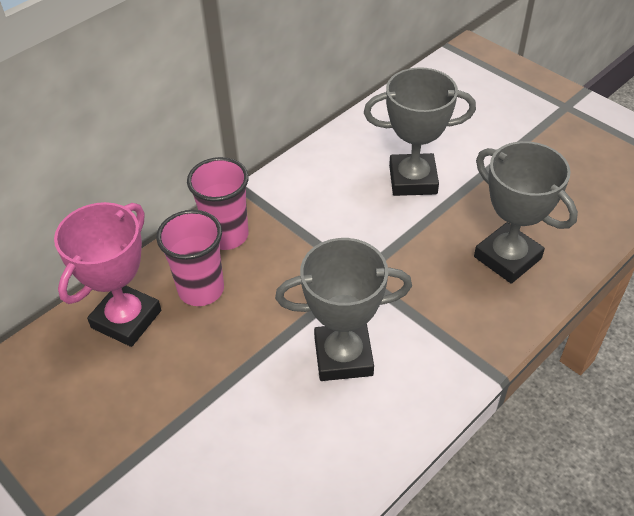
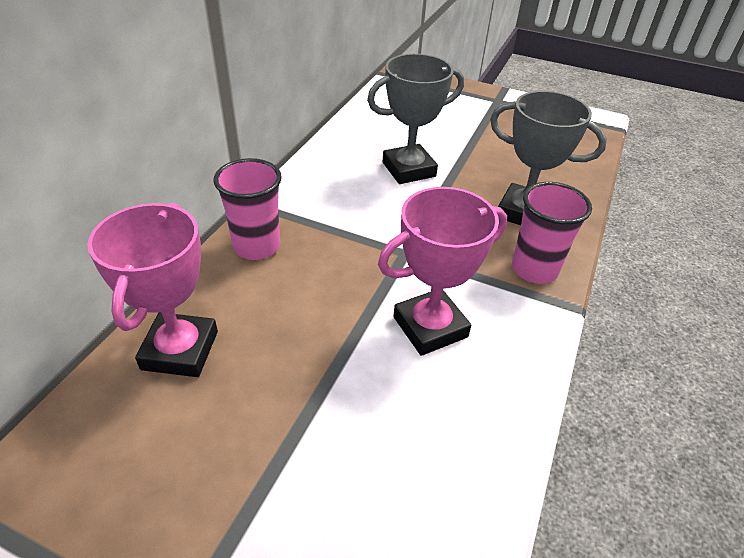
camera: 25 degrees left, 5 degrees down
(201, 289) = (253, 301): pink cup -> pink cup (534, 269)
(343, 356) = (430, 327): grey trophy -> pink trophy

